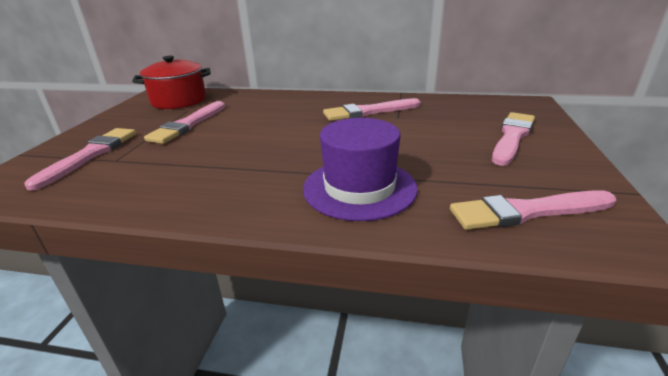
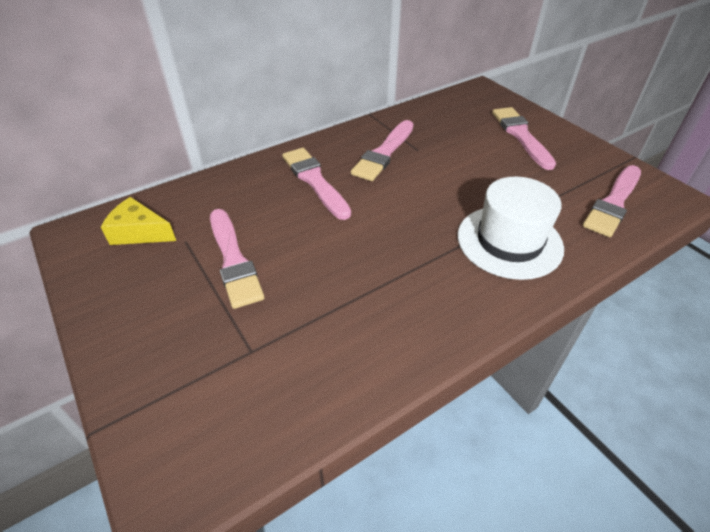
camera: 45 degrees left, 15 degrees up
(90, 155) = (204, 366): pink brush -> pink brush (315, 181)
(179, 101) = (140, 232): red pot -> yellow cheese
(359, 188) = (509, 241): purple hat -> white hat

